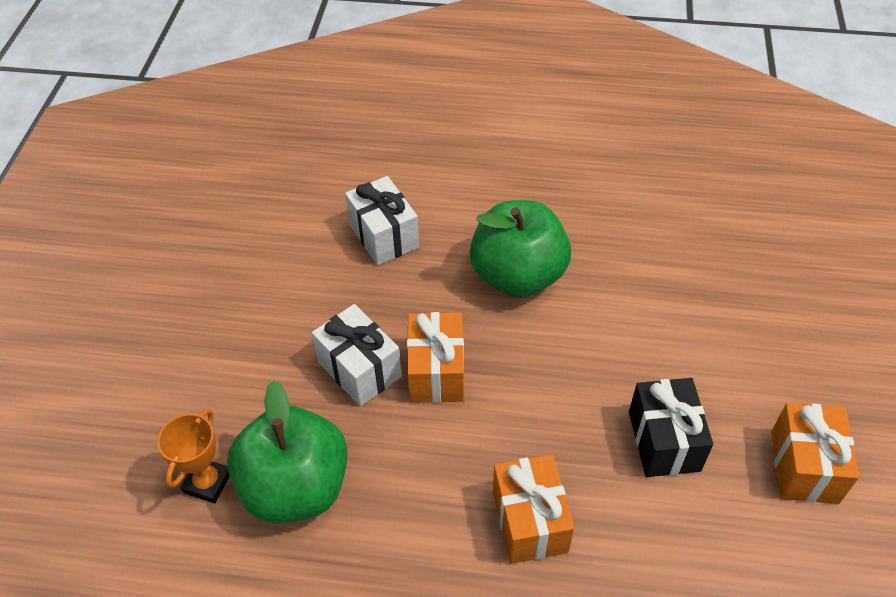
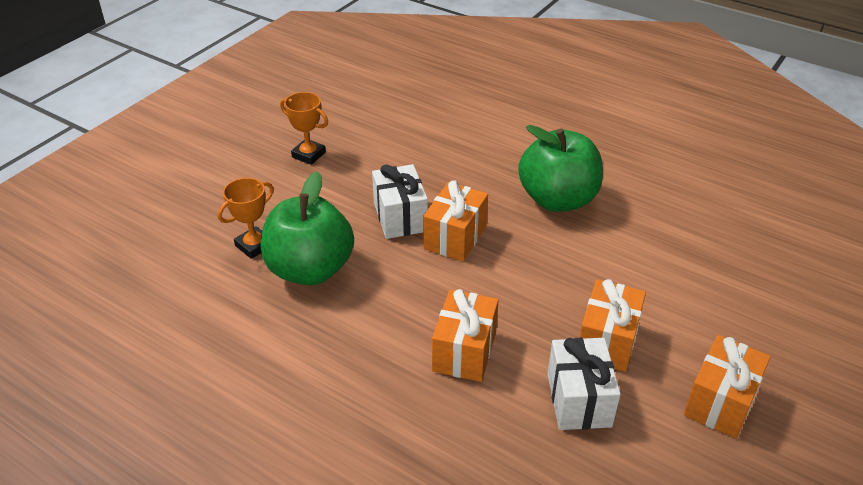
camera: 25 degrees right, 10 degrees down
(198, 322) = (308, 155): none -> orange trophy
(384, 236) = (471, 145): white gift -> white gift (579, 399)
(664, 441) = (607, 341): black gift -> orange gift

